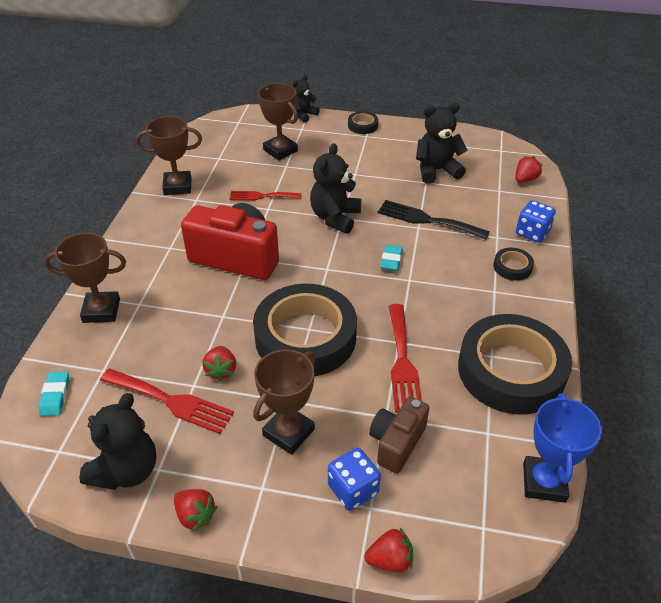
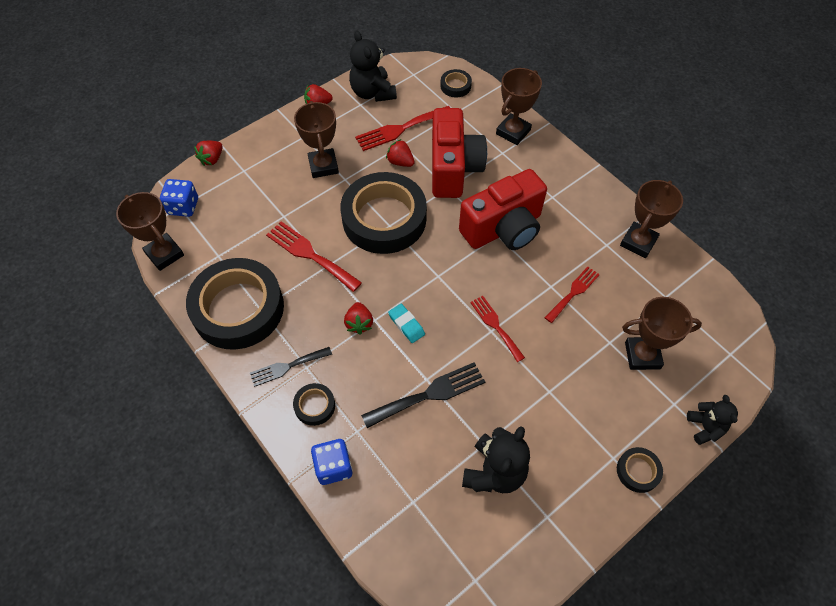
camera: 130 degrees right, 15 degrees up
(55, 396) = (455, 86): turquoise eraser -> black tape
(193, 326) = (453, 168): none -> red camera
(335, 217) = (495, 325): black teddy bear -> red fork
(353, 489) = (260, 170): blue dice -> blue dice (183, 206)
(396, 443) = (263, 208): brown camera -> none
(509, 301) = (287, 367): none -> black fork
(525, 179) = (406, 548): red strawberry -> red strawberry (359, 323)
(544, 482) = (164, 254): blue trophy -> brown trophy

